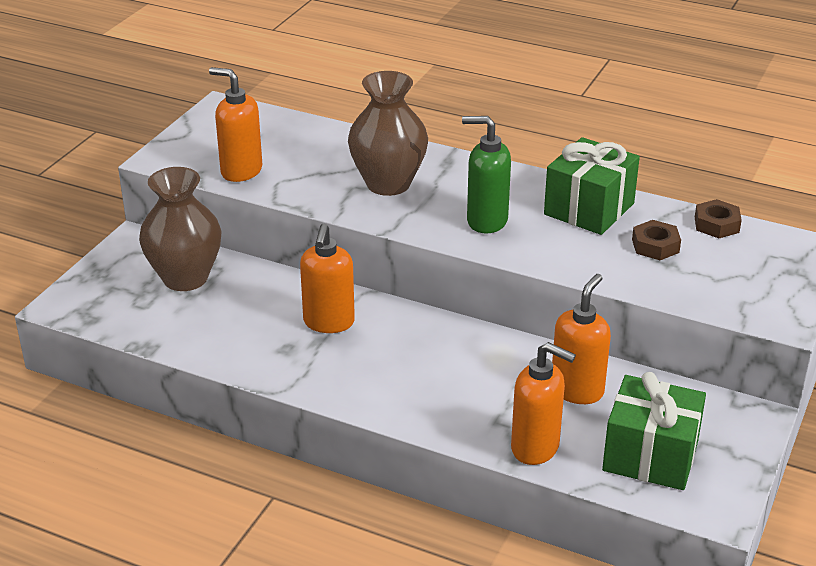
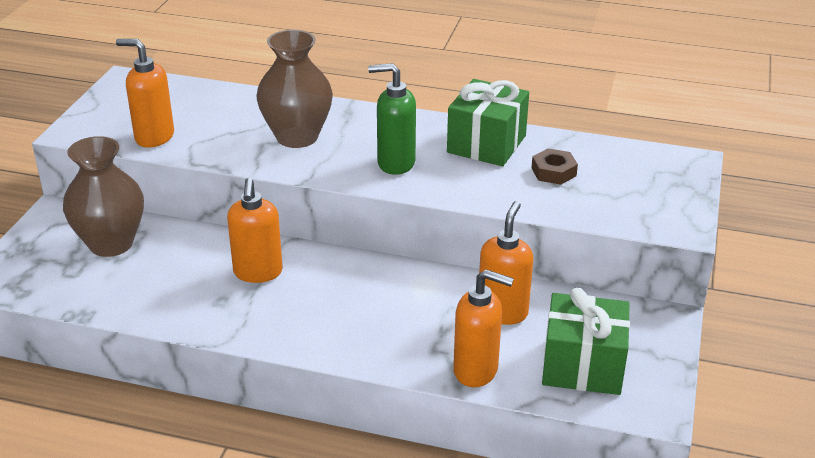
camera: 10 degrees left, 0 degrees up
(716, 224) = (603, 148): brown nut -> none

